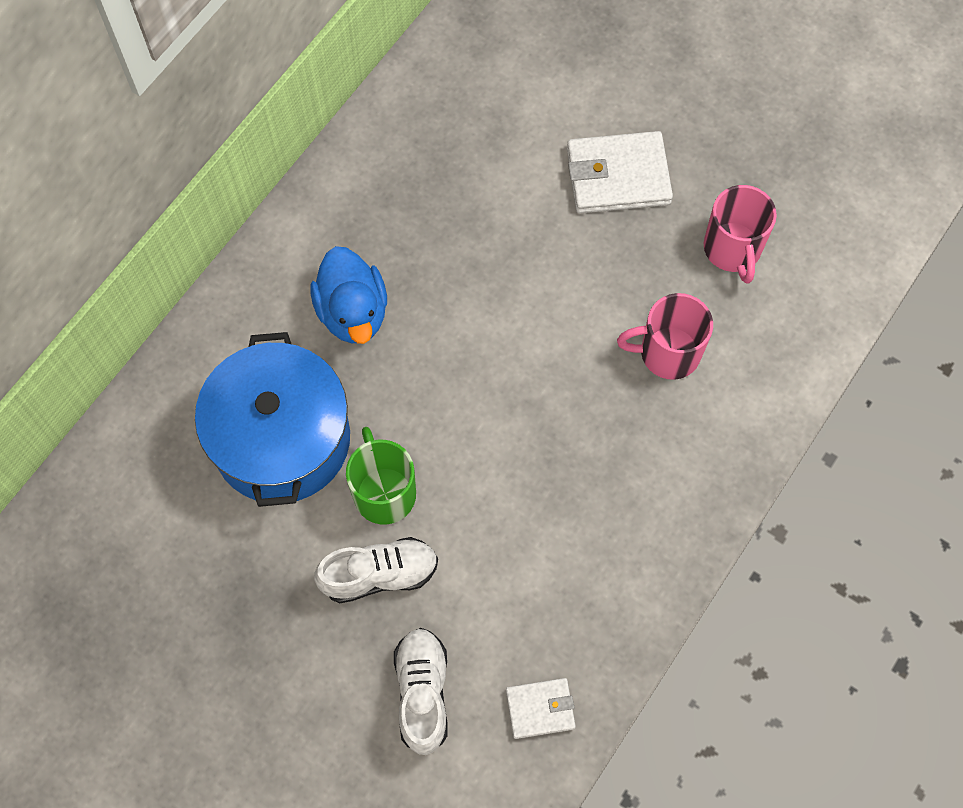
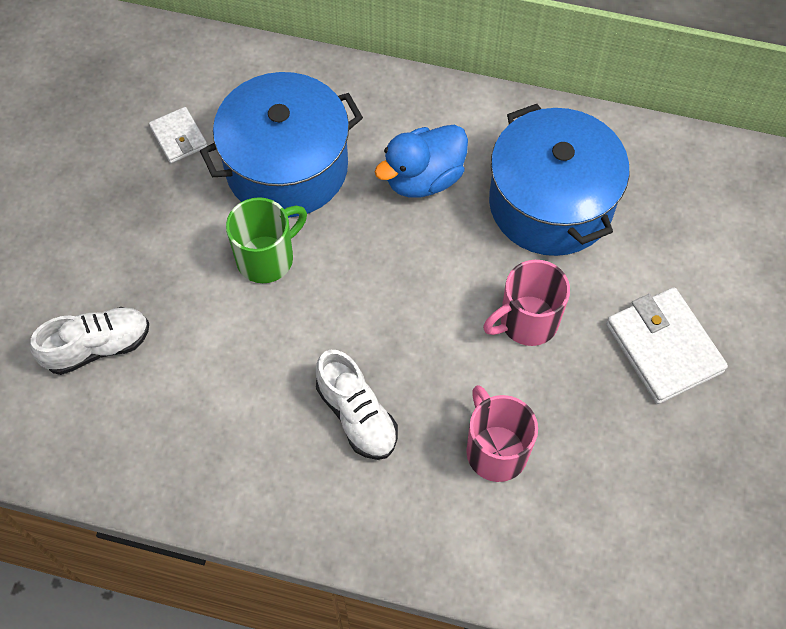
camera: 70 degrees right, 5 degrees down
(379, 575) = (192, 279): white shoe -> white shoe (357, 415)
(430, 209) = (550, 203): none -> blue pot
(540, 709) = (109, 446): white wallet -> white wallet (179, 137)
(732, 249) = (635, 478): pink mug -> pink mug (527, 321)

